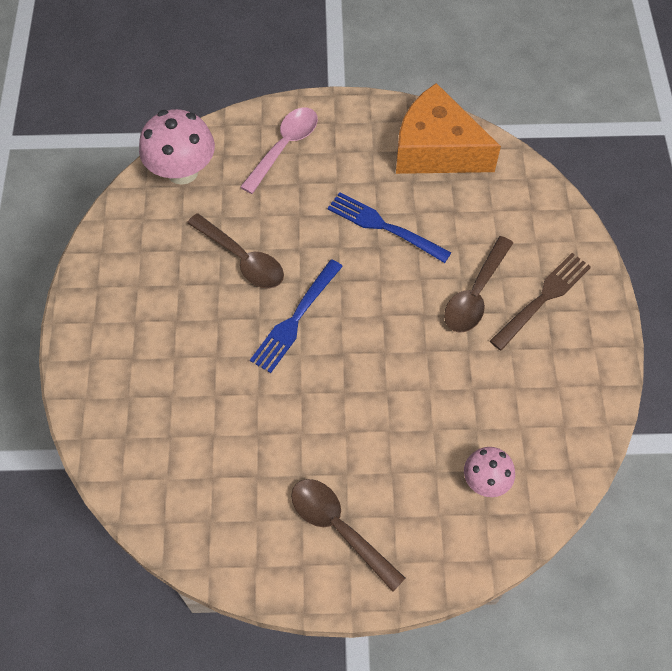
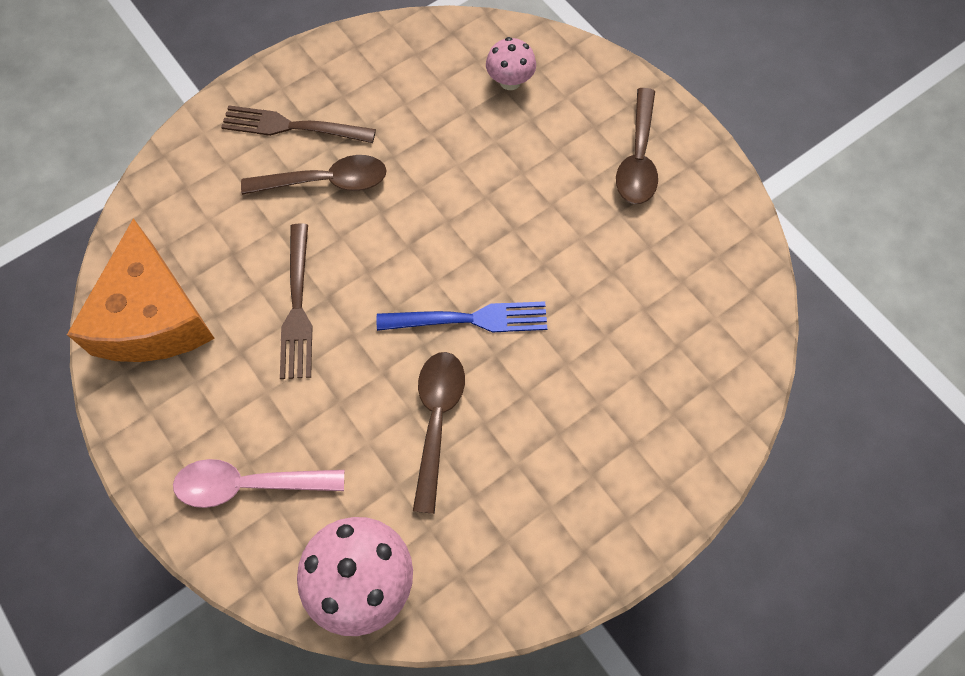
camera: 125 degrees left, 5 degrees up
(384, 227) = (297, 306): blue fork -> brown fork

